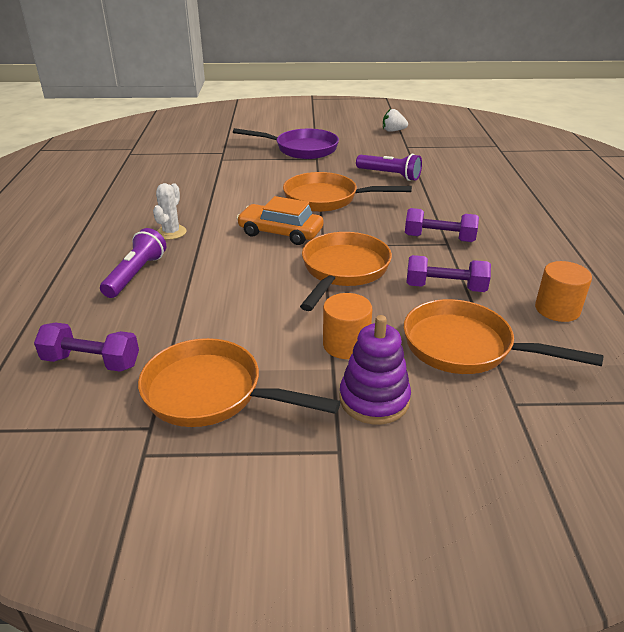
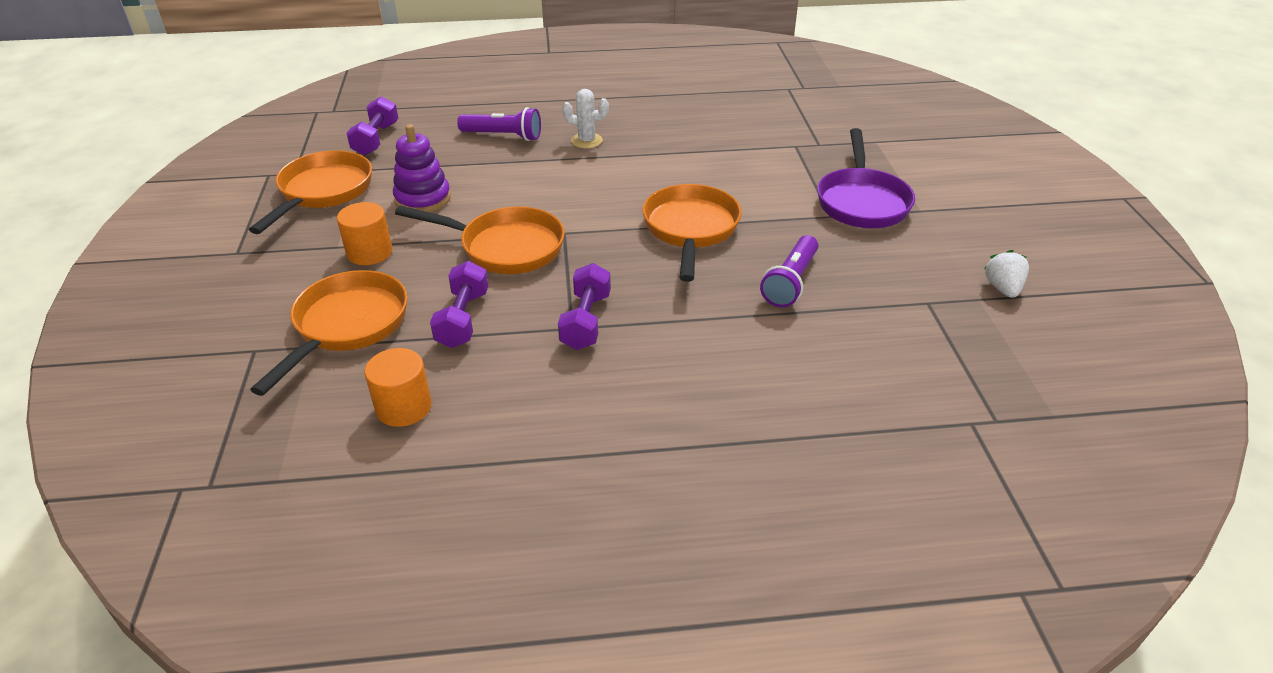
camera: 85 degrees right, 5 degrees up
(280, 232) = (592, 203): orange car -> none
(374, 399) = (288, 269): purple stacking toy -> purple stacking toy (423, 199)

